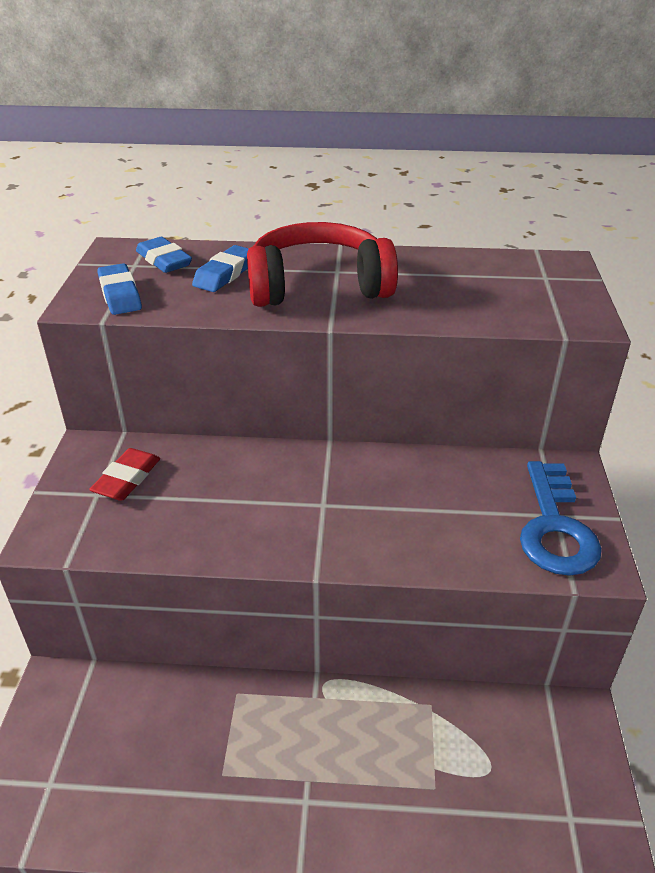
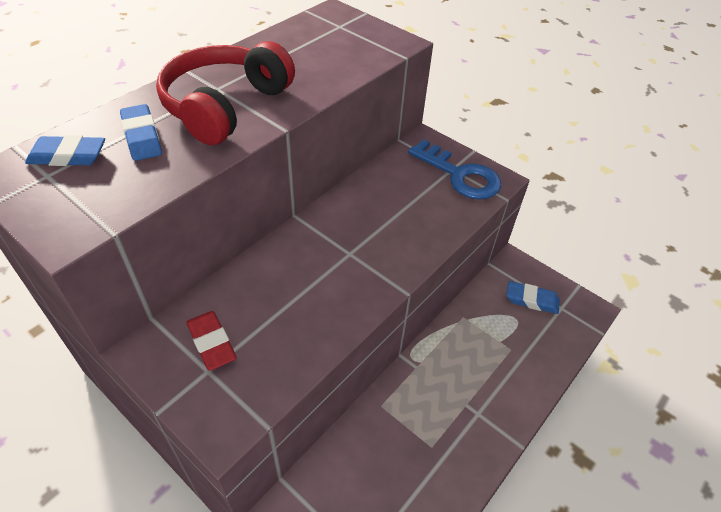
camera: 55 degrees left, 10 degrees up
(120, 294) = (86, 205): blue eraser -> blue eraser (531, 300)

